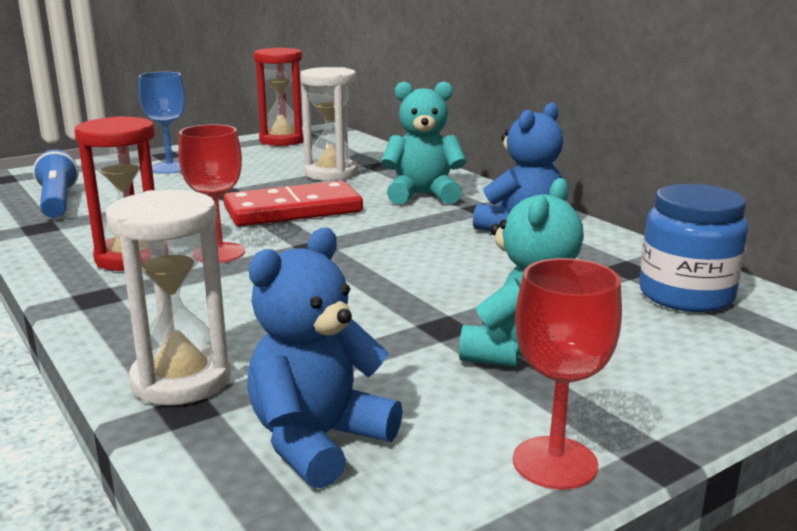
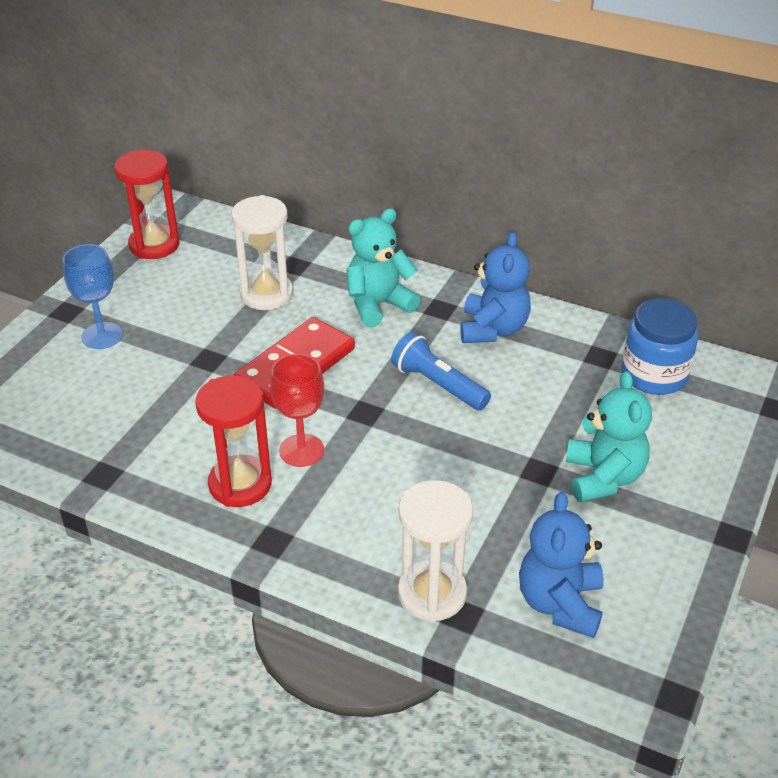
camera: 30 degrees left, 20 degrees up
(57, 202) = (67, 432): blue flashlight -> blue flashlight (438, 385)
(555, 463) = (687, 562): red goblet -> none

